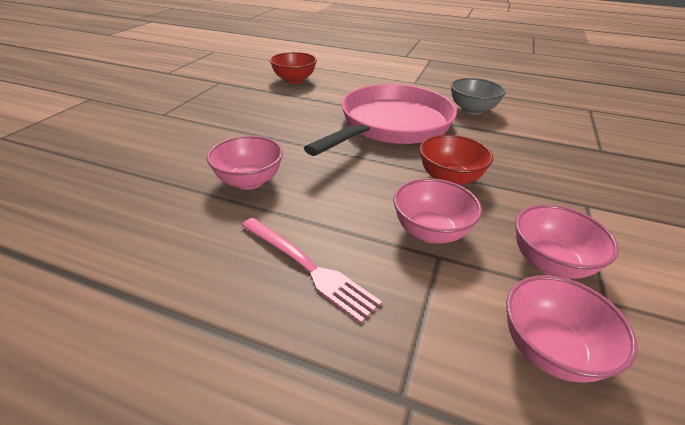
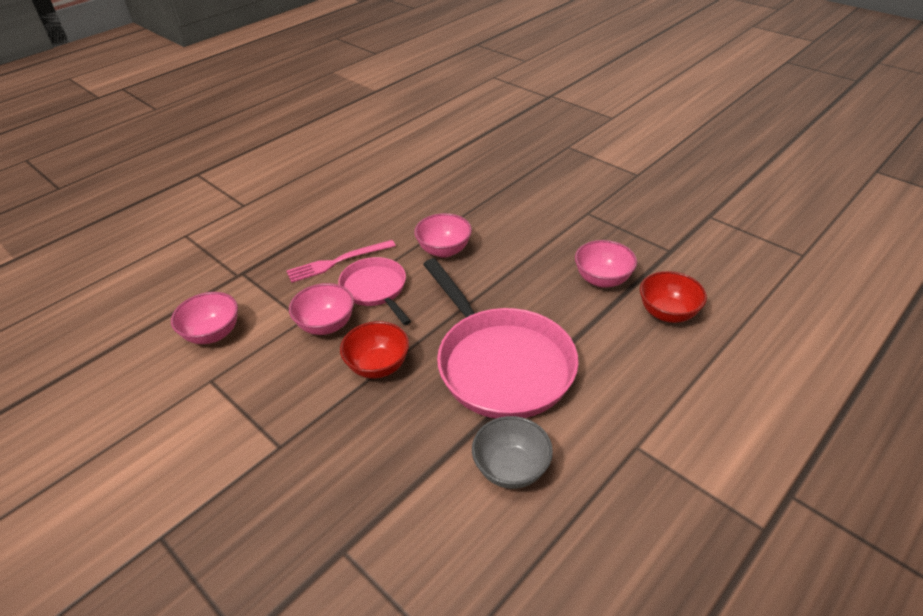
camera: 115 degrees right, 5 degrees up
(346, 212) = (375, 289): none -> pink pan
(550, 263) = (253, 373): pink bowl -> pink bowl (602, 279)

